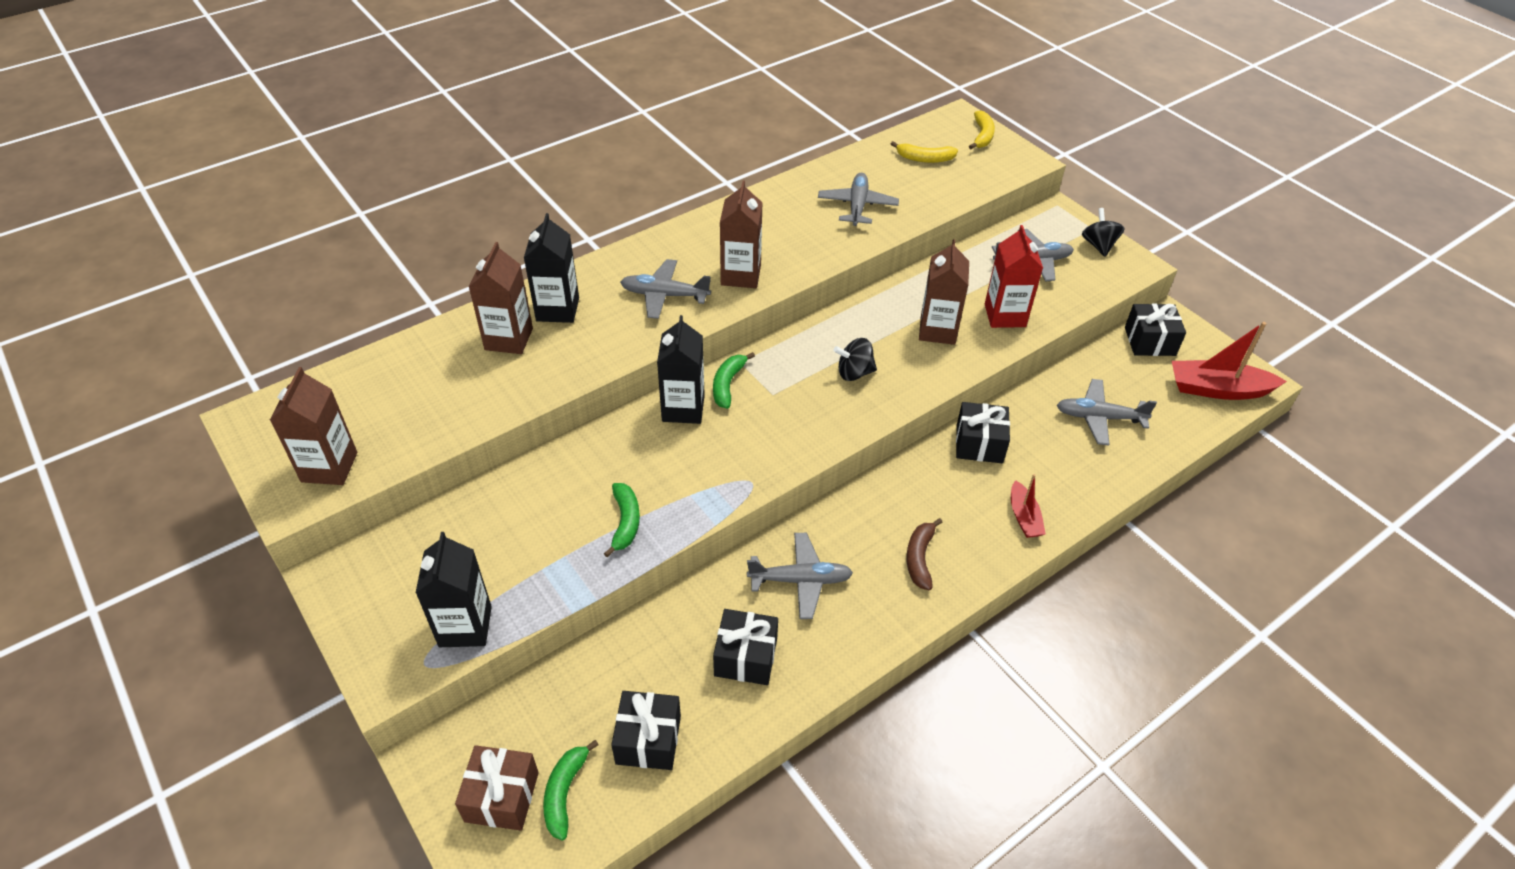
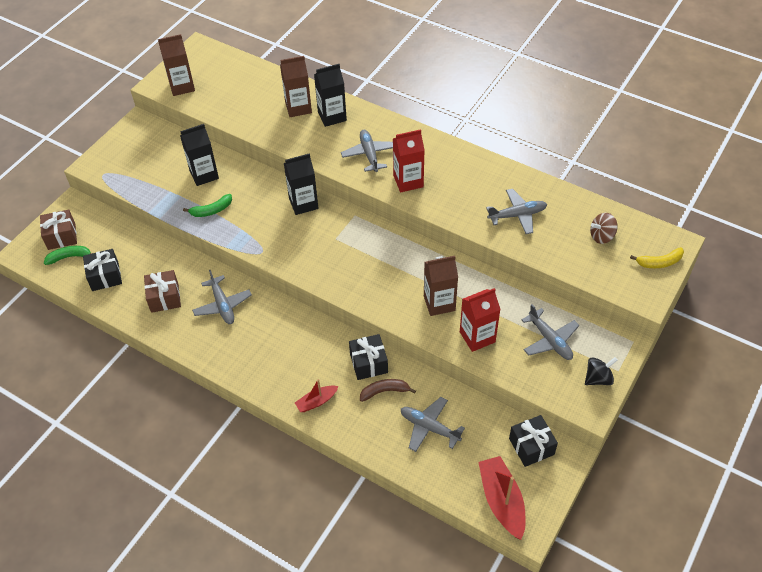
camera: 70 degrees right, 5 degrees up
(465, 626) = (127, 179): black carton -> black carton (204, 175)
(728, 384) = (332, 216): green banana -> none
(741, 275) = (408, 181): brown carton -> red carton
(745, 657) = (164, 298): black gift -> brown gift
(854, 373) = (374, 271): black spinning top -> none
(920, 558) = (261, 356): brown banana -> brown banana (384, 391)
(924, 159) = (601, 236): yellow banana -> brown spinning top
(1099, 417) = (429, 427): grey plane -> grey plane turned 45 degrees counterclockwise

